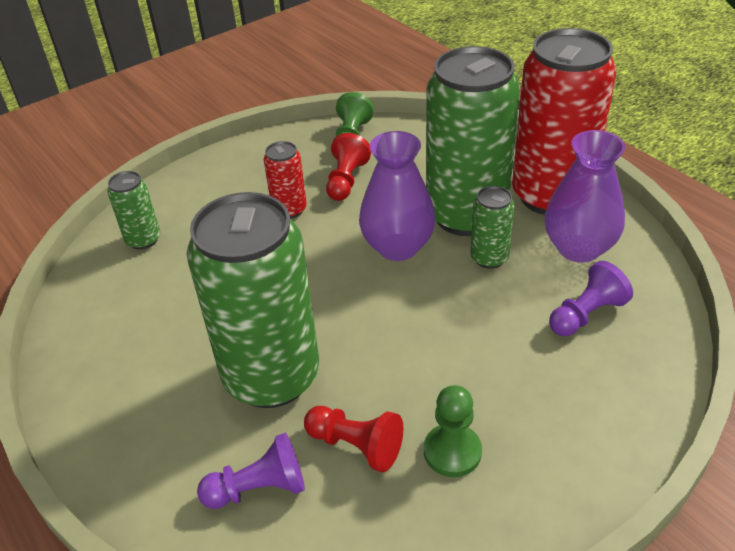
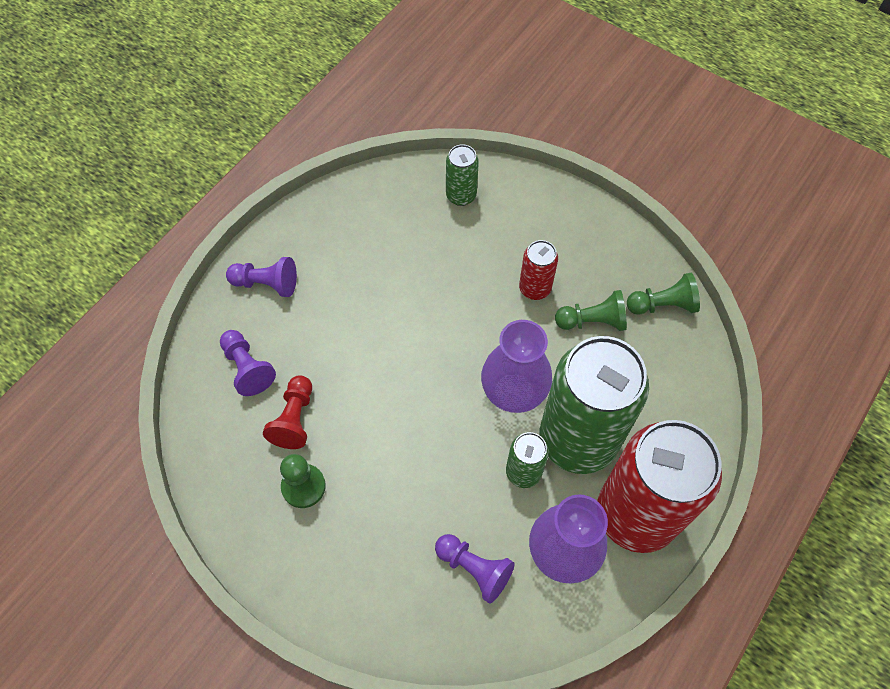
camera: 70 degrees right, 20 degrees up
(142, 445) = (266, 284): none -> purple pawn
(272, 377) = (343, 342): green can -> none
(346, 180) = (592, 321): red pawn -> green pawn

